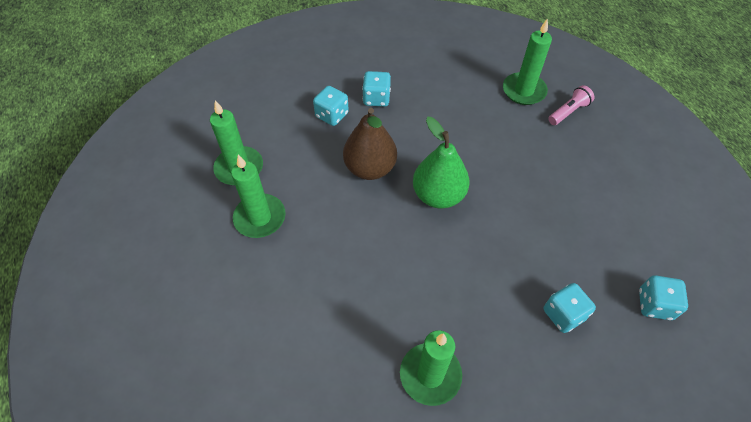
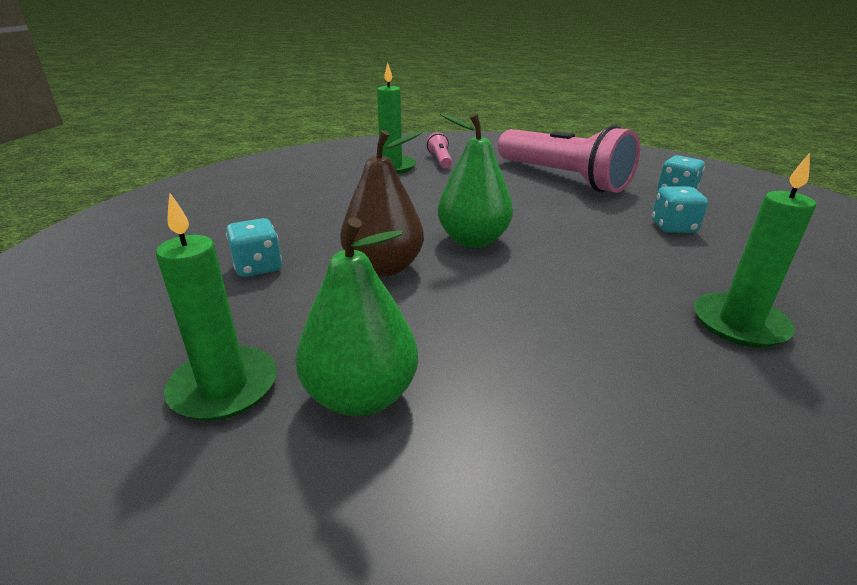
camera: 60 degrees left, 25 degrees down
(260, 218) = (361, 396): green candle -> green pear
(376, 98) = (282, 231): turquoise dice -> none
(608, 209) = (563, 178): none -> pink flashlight

